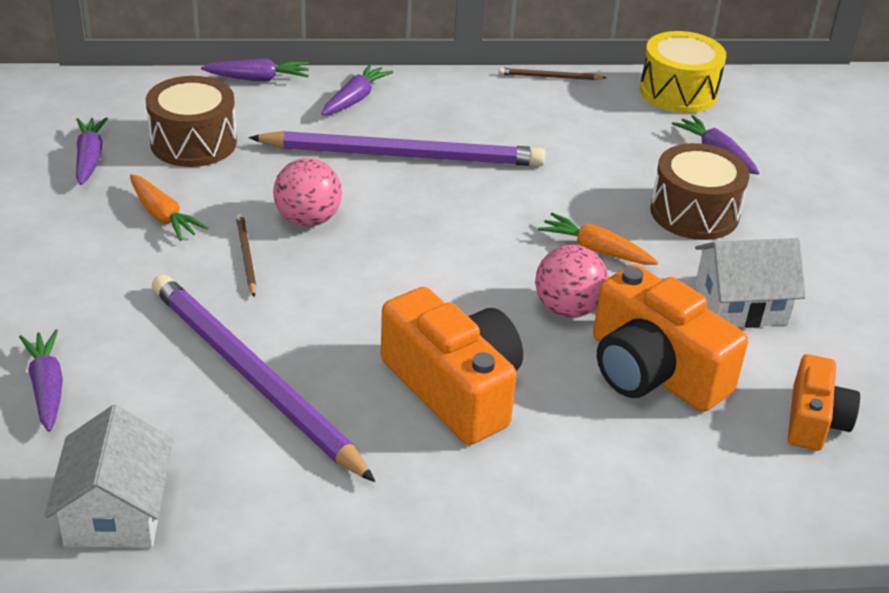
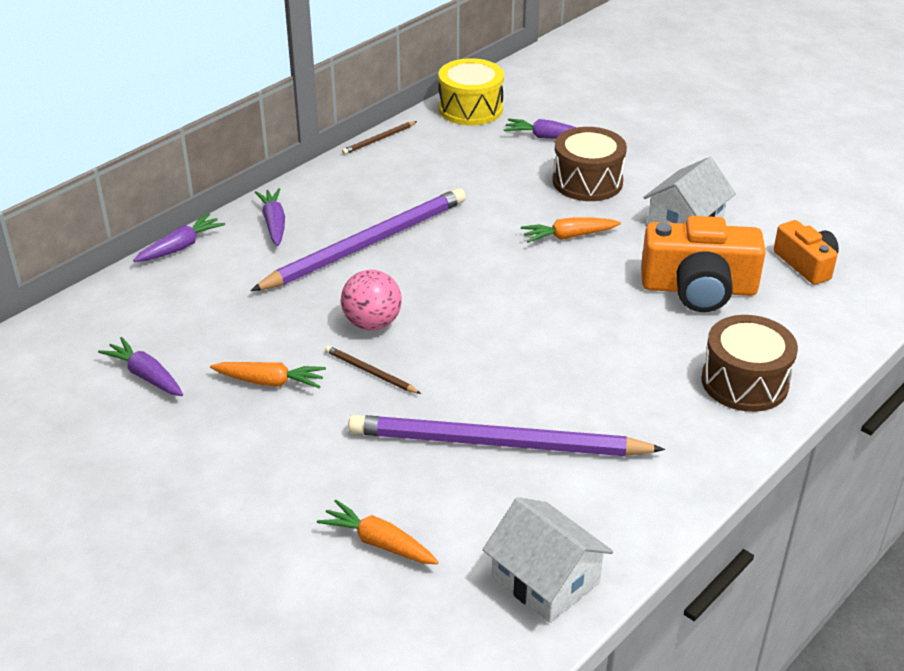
camera: 40 degrees left, 0 degrees up
(47, 387) = (379, 542): purple carrot -> orange carrot
(193, 143) = (207, 319): brown drum -> brown drum (744, 382)
(454, 388) = (616, 369): orange camera -> none
(567, 309) = (605, 282): pink ball -> none

